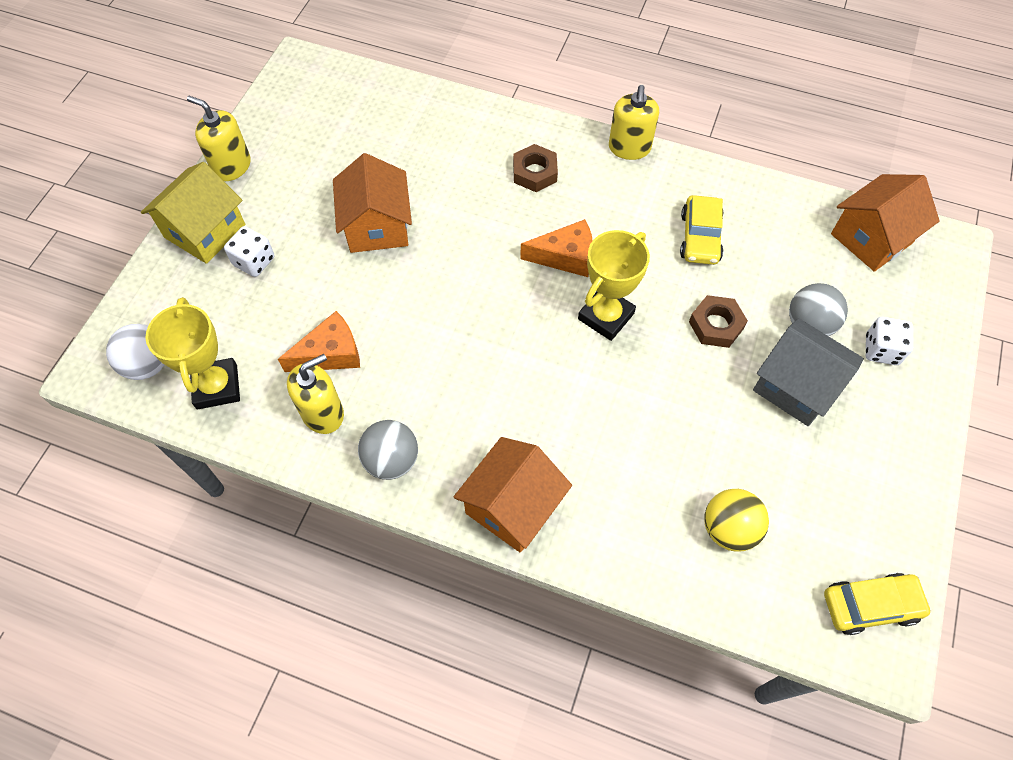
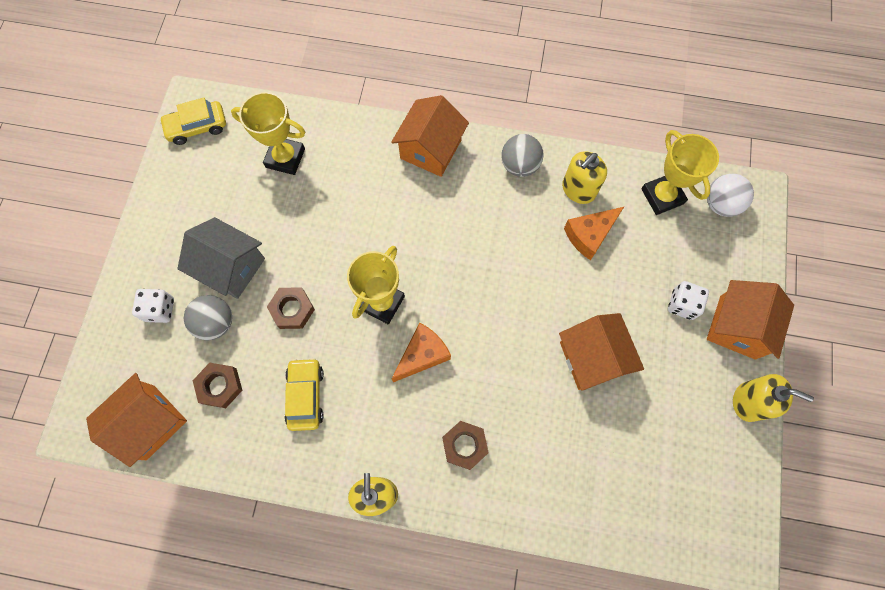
camera: 170 degrees right, 10 degrees up
(205, 231) = (737, 327): yellow house -> orange house
(565, 256) = (422, 355): orange cheese -> orange cheese turned 150 degrees clockwise
(728, 528) = (285, 158): yellow ball -> yellow trophy
(797, 260) = (220, 386): none -> brown nut

